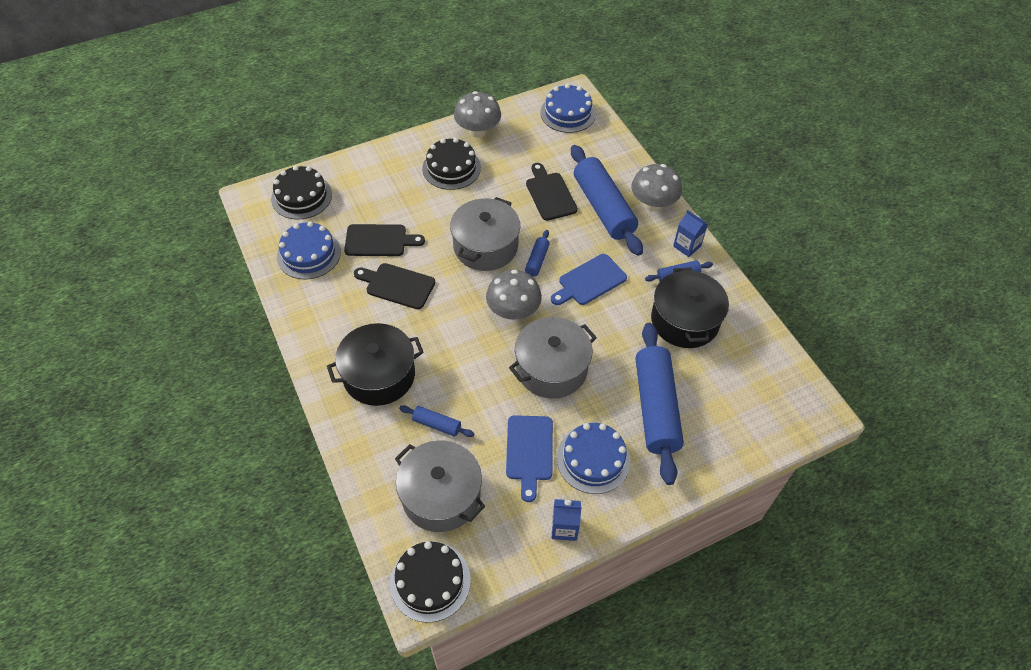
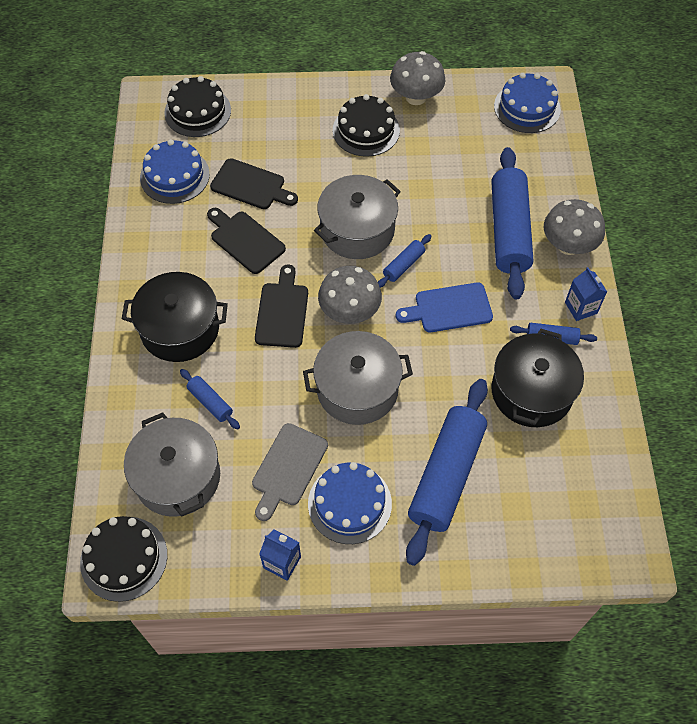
camera: 25 degrees right, 5 degrees up
(529, 451) = (288, 468): blue cutting board -> grey cutting board
(550, 194) = (457, 195): black cutting board -> black cutting board (282, 311)

